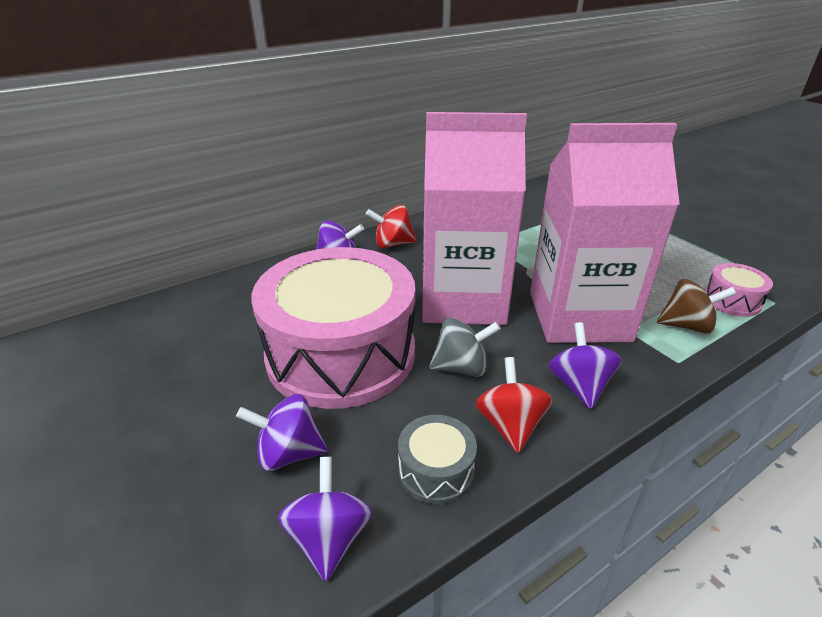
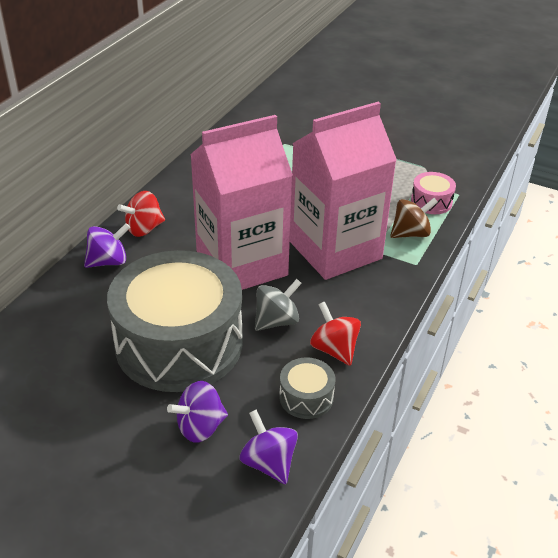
camera: 30 degrees left, 5 degrees up
(341, 354) = (179, 343): pink drum -> grey drum
(579, 385) = (363, 305): purple spinning top -> none

